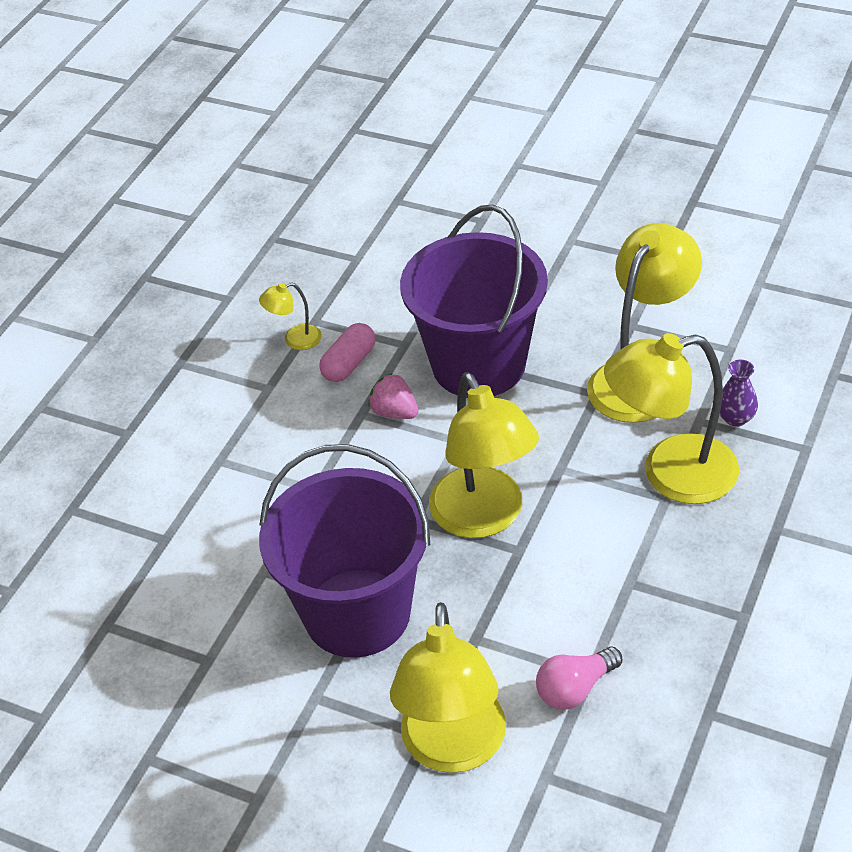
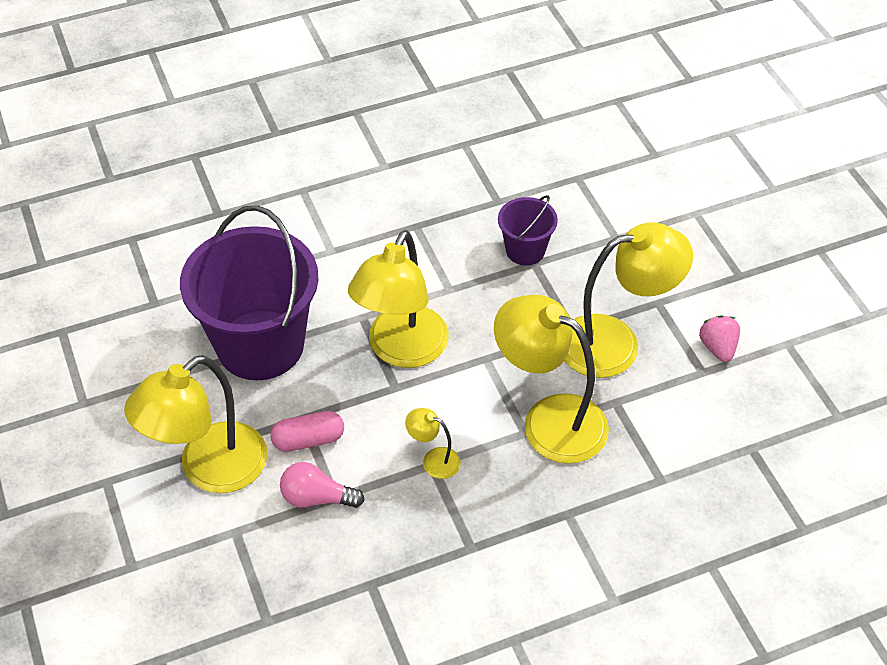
camera: 40 degrees right, 5 degrees up
(295, 340) = (437, 147): yellow lamp -> yellow lamp (433, 460)
(349, 363) = (449, 188): pink capsule -> pink capsule (308, 440)
(394, 412) = (435, 240): pink strawberry -> pink strawberry (718, 348)
(478, 364) = (525, 250): purple bucket -> purple bucket, size x0.47
(735, 418) = (641, 420): purple vase -> none

